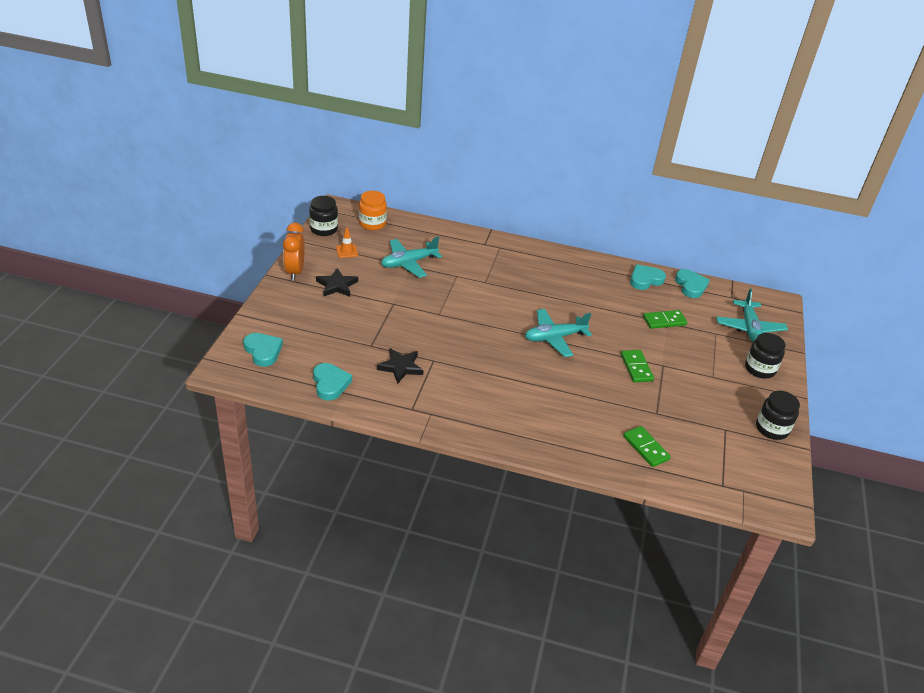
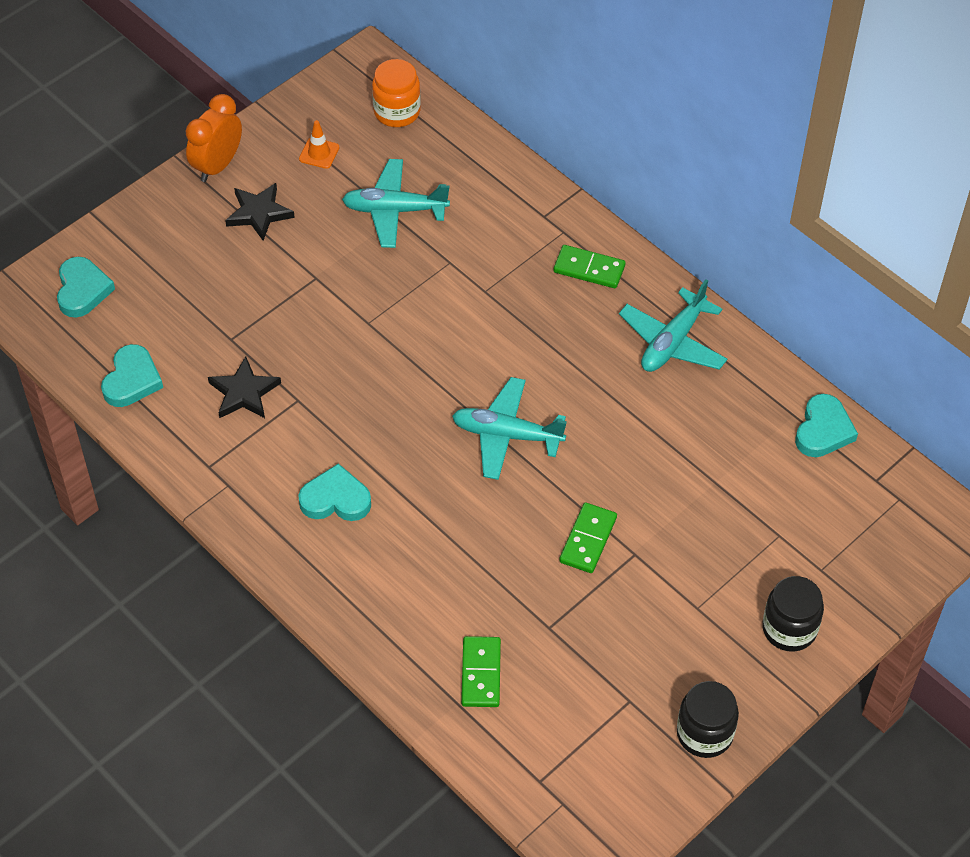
camera: 35 degrees right, 15 degrees up
(324, 229) = (315, 97): black jar -> none
(645, 280) = (754, 387): turquoise heart -> turquoise heart (335, 499)
(664, 321) = (712, 477): green domino -> green domino (589, 269)
(749, 328) = (847, 550): turquoise plane -> turquoise plane (672, 342)

